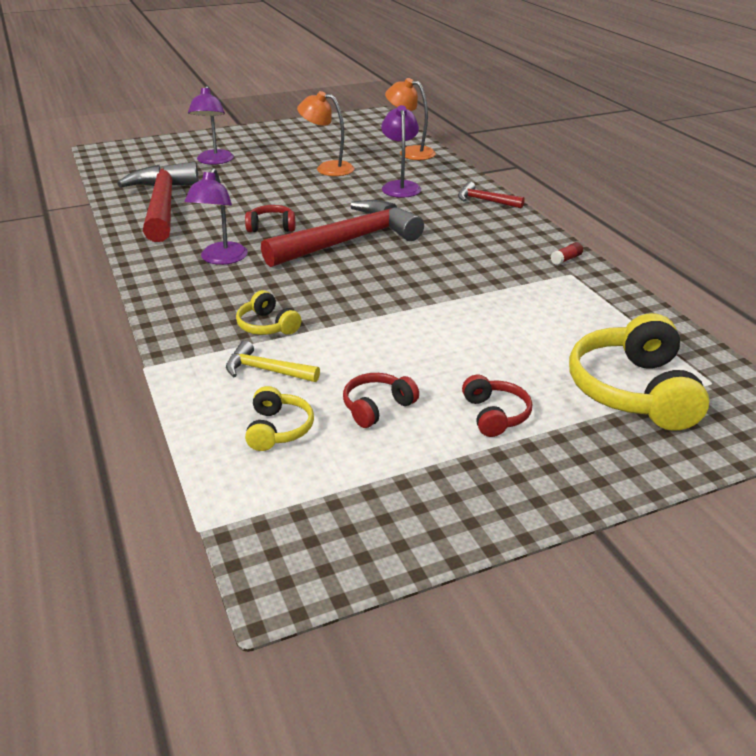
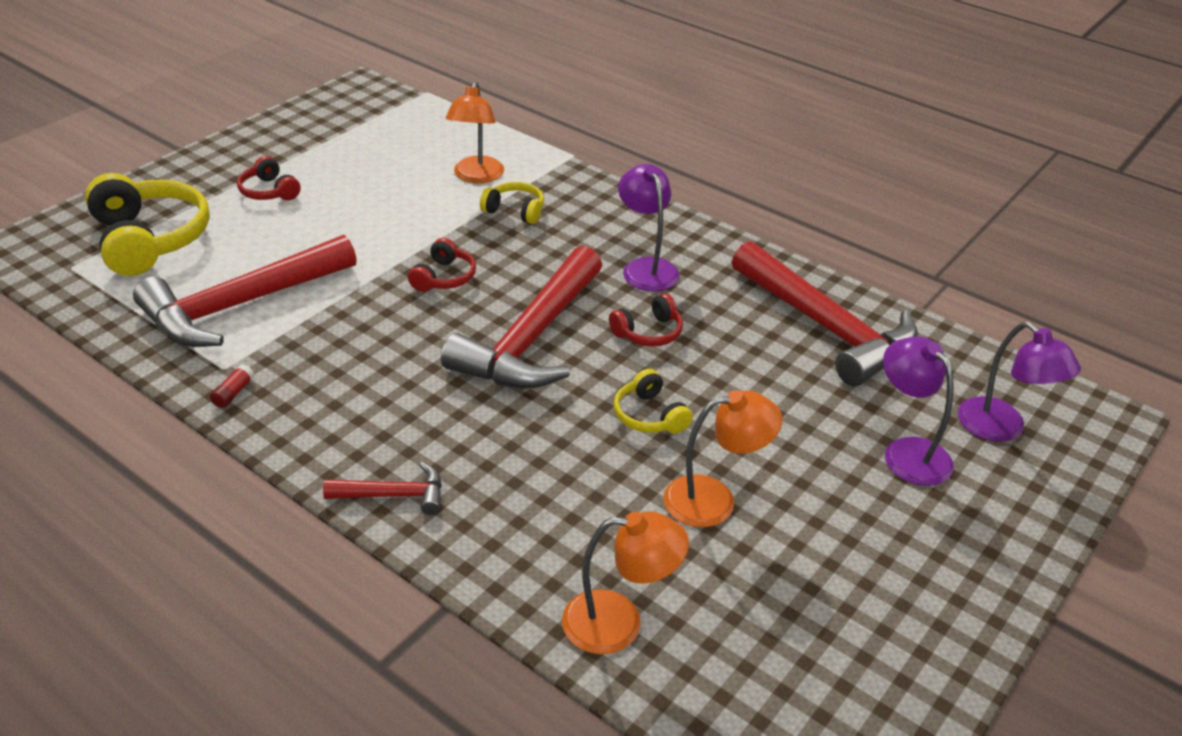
camera: 150 degrees right, 5 degrees up
(266, 370) = (476, 176): yellow hammer -> orange lamp
(278, 429) = (428, 144): yellow headphones -> yellow headphones (649, 415)
(377, 407) = (366, 174): red headphones -> red headphones (444, 277)
(400, 186) = (554, 488): purple lamp -> purple lamp (1001, 428)
(550, 310) = (241, 305): none -> red hammer

